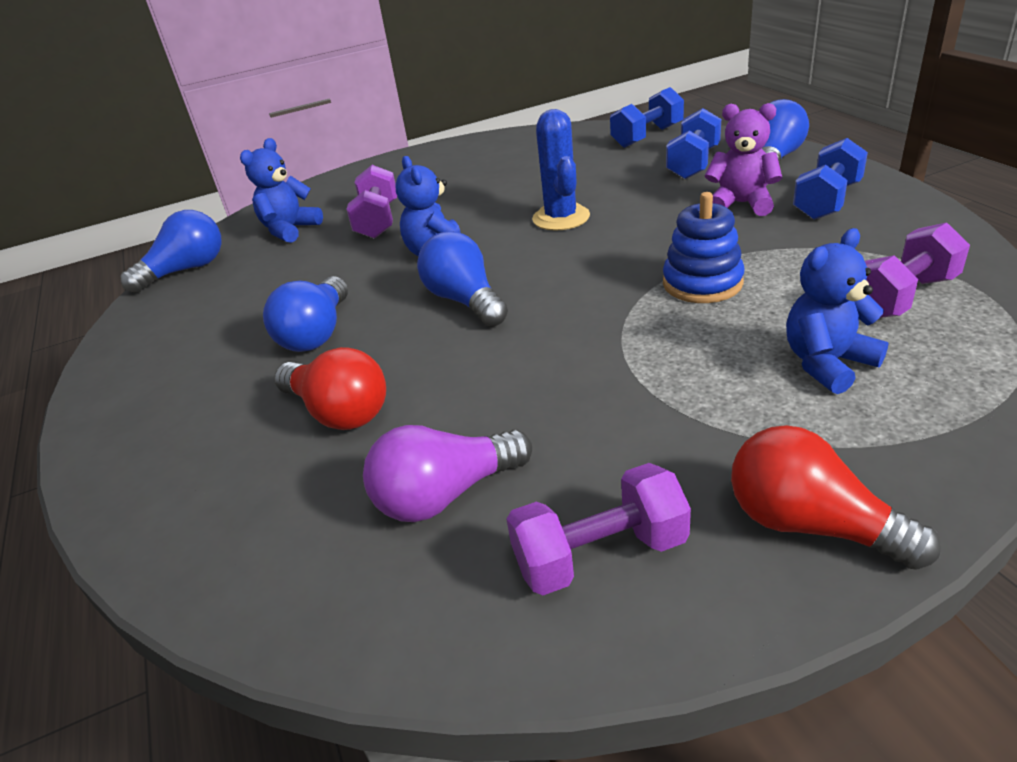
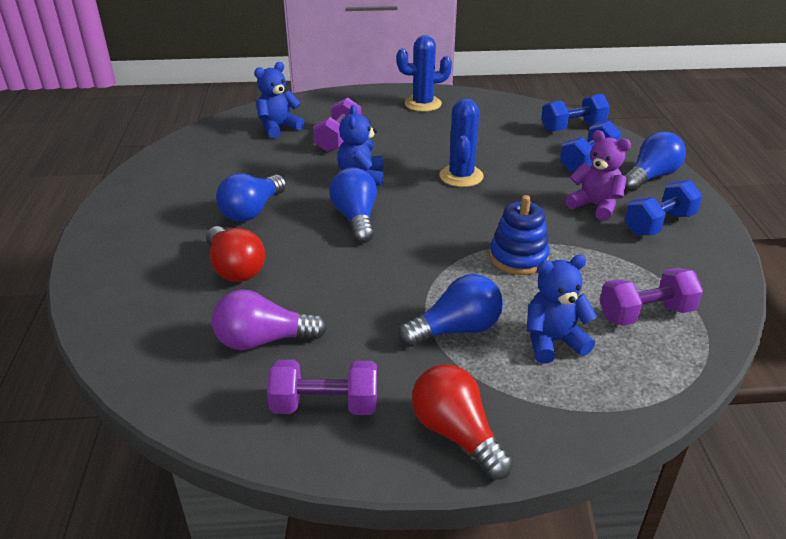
camera: 15 degrees right, 0 degrees up
(186, 270) = (199, 138): blue light bulb -> blue light bulb (456, 329)
(456, 158) = (423, 104): none -> blue cactus

